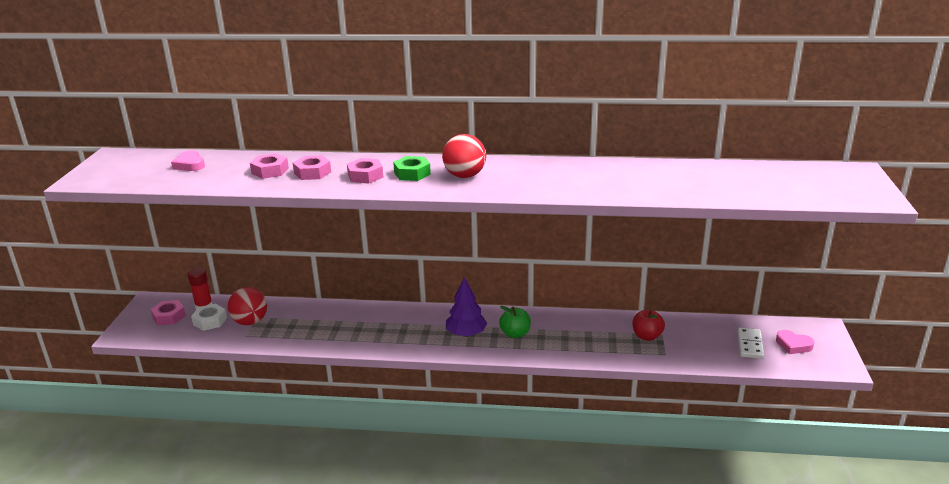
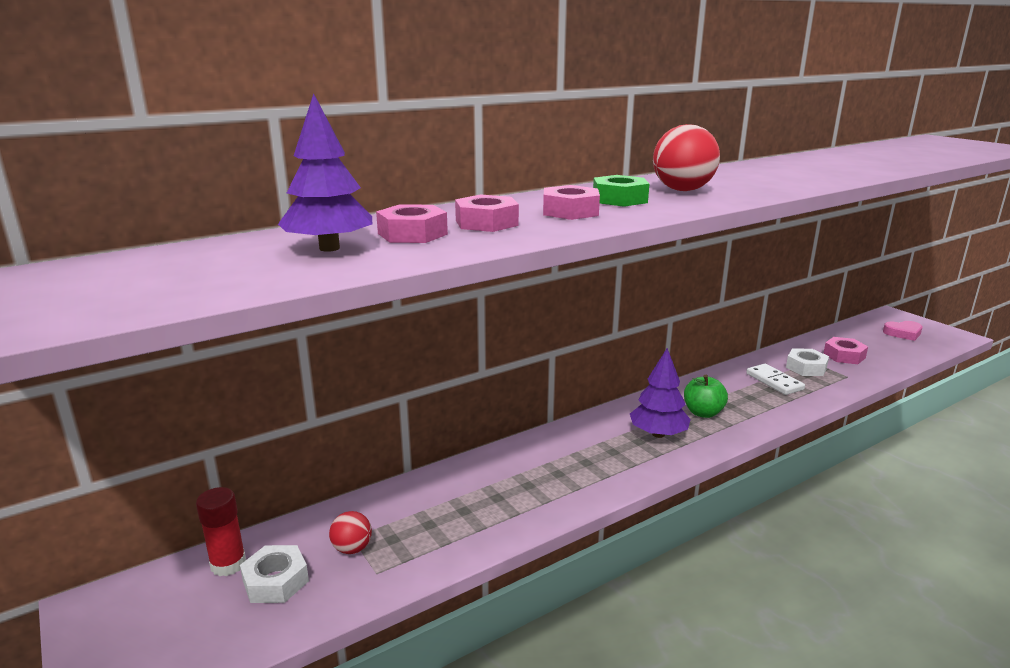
camera: 40 degrees left, 5 degrees down
(169, 316) = (177, 613): pink nut -> pink nut (844, 356)
(190, 165) = (233, 256): pink heart -> none
(225, 170) = (329, 248): none -> purple tree
(250, 322) = (352, 549): red ball -> red ball, size x0.58
(647, 336) = (806, 367): red apple -> white nut
(750, 345) = (881, 344): white domino -> white domino (774, 381)

